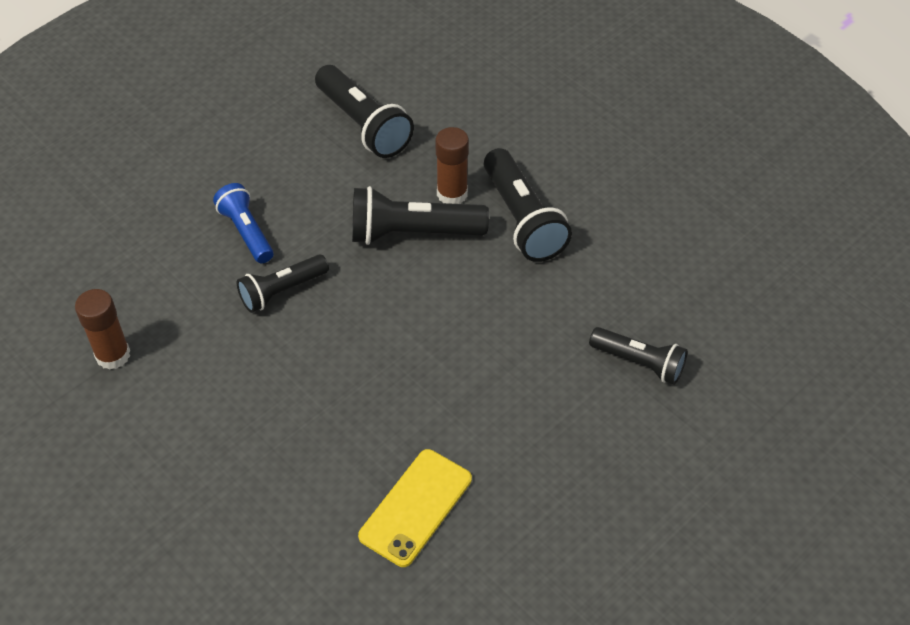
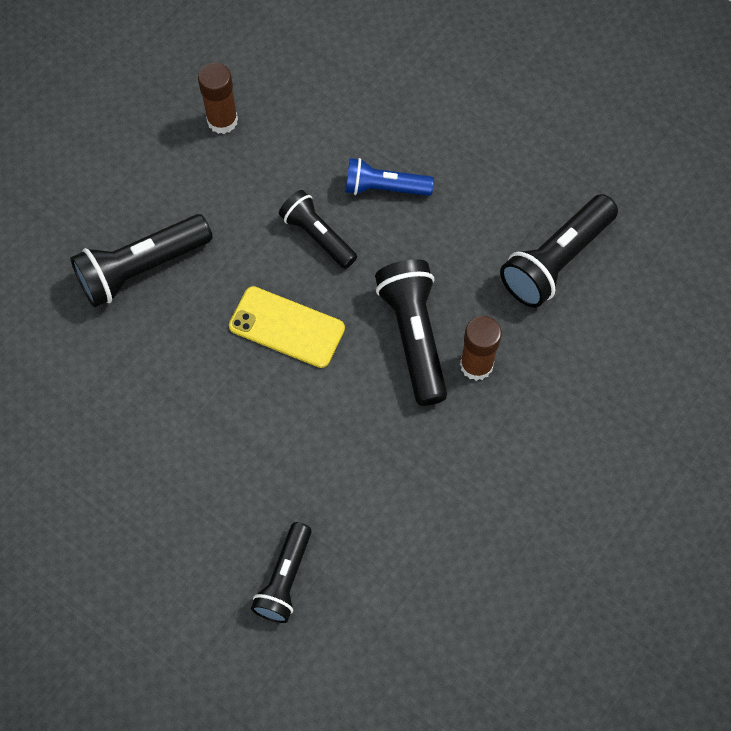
camera: 80 degrees right, 15 degrees up
(246, 232) = (384, 188): blue flashlight -> blue flashlight turned 135 degrees counterclockwise
(416, 507) = (96, 397): yellow phone -> yellow phone (286, 327)
(523, 219) = (455, 441): black flashlight -> black flashlight (141, 269)

